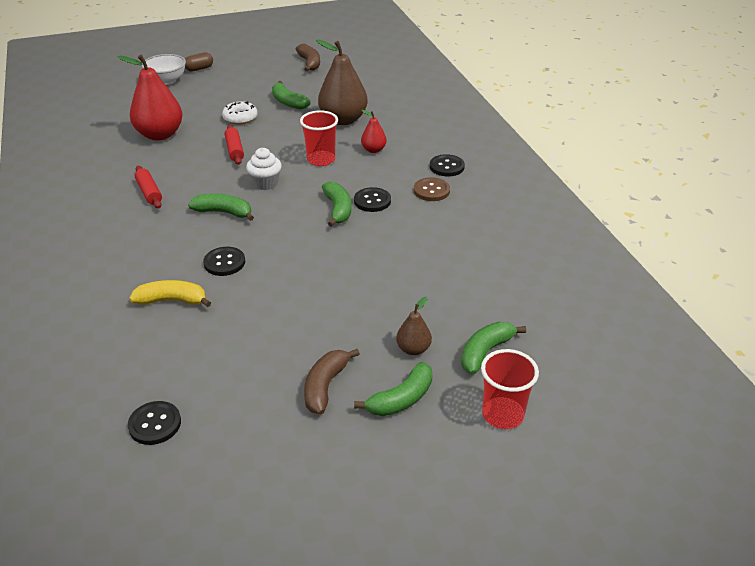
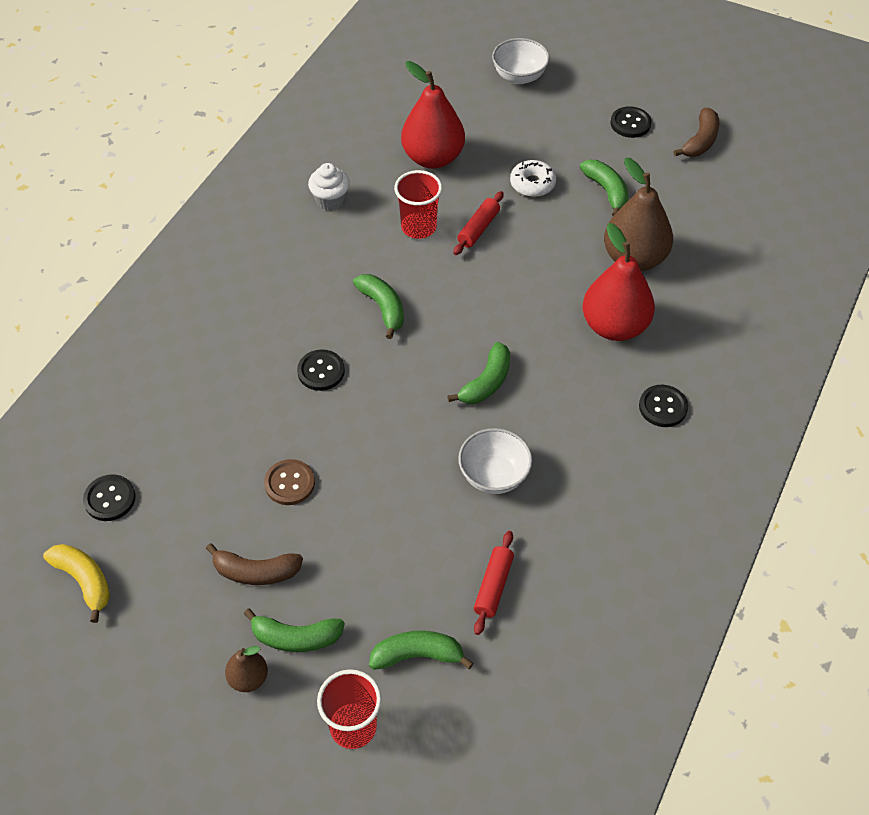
camera: 45 degrees right, 15 degrees up
(149, 192) = (347, 234): red rolling pin -> red rolling pin (493, 586)
(172, 300) = (240, 382): yellow banana -> yellow banana (84, 581)
(199, 69) = (571, 77): brown capsule -> none
(265, 183) = (458, 297): white cupcake -> white cupcake (330, 200)
(288, 102) = (606, 191): green banana -> green banana turned 150 degrees clockwise
(321, 160) = (545, 302): red cup -> red cup (418, 227)
(325, 386) = (256, 572): brown banana -> brown banana turned 150 degrees counterclockwise
(372, 201) = (531, 396): black button -> black button (630, 123)
(373, 150) = (614, 326): red pear -> red pear, size x2.04
(403, 245) = (494, 476): none -> white bowl
(413, 349) = (363, 598): brown pear -> brown pear (248, 678)
(431, 191) = (605, 428): brown button -> brown button (289, 483)

